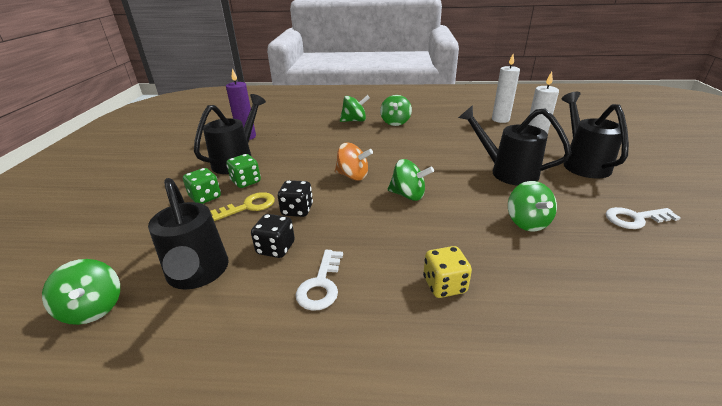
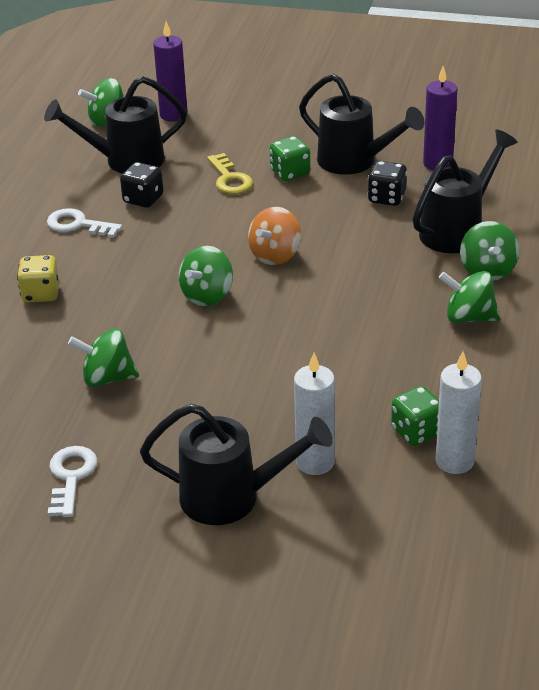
camera: 100 degrees right, 5 degrees up
(113, 256) = (173, 115): none -> purple candle
(205, 197) = (262, 149): green dice -> green dice (417, 432)
(297, 210) = (207, 211): black dice -> black dice (386, 198)
(507, 172) = (235, 401): black watering can -> black watering can (457, 230)

